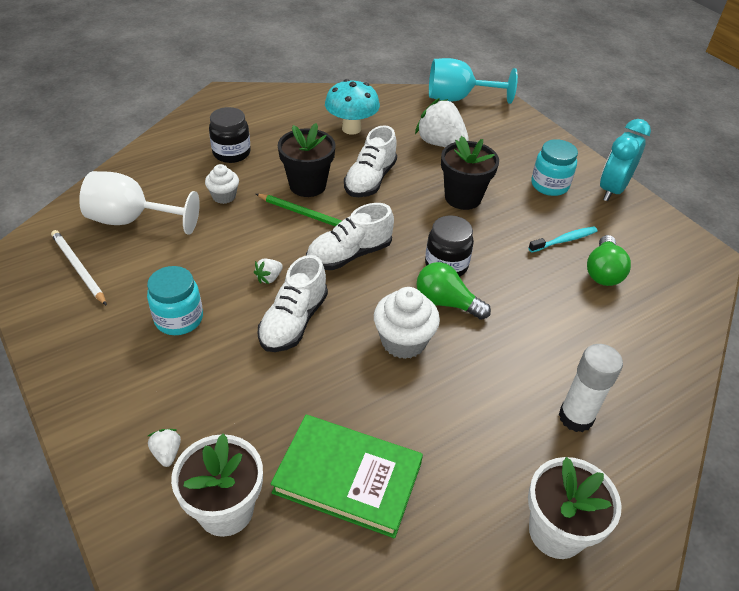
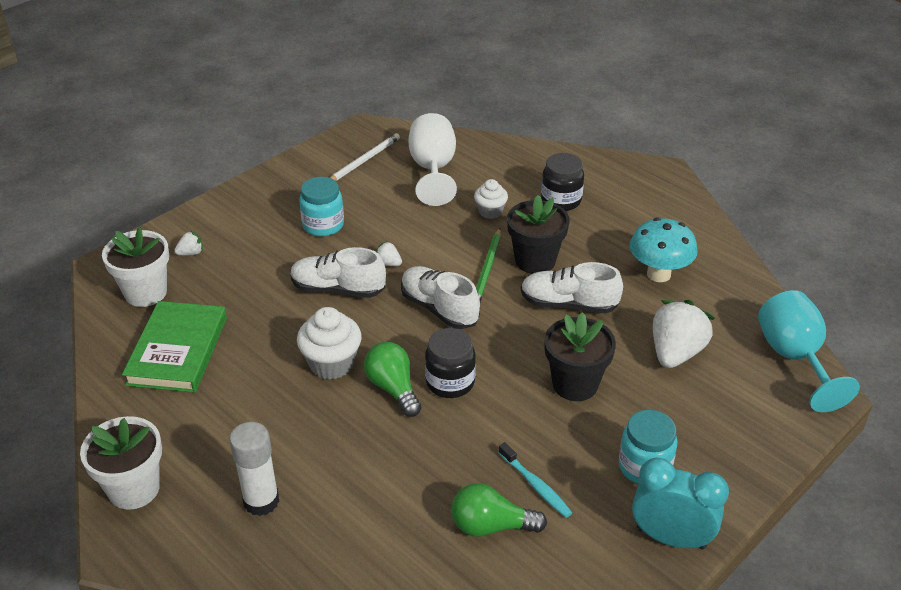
camera: 80 degrees right, 5 degrees down
(446, 302) = (393, 388): green light bulb -> green light bulb turned 45 degrees counterclockwise

